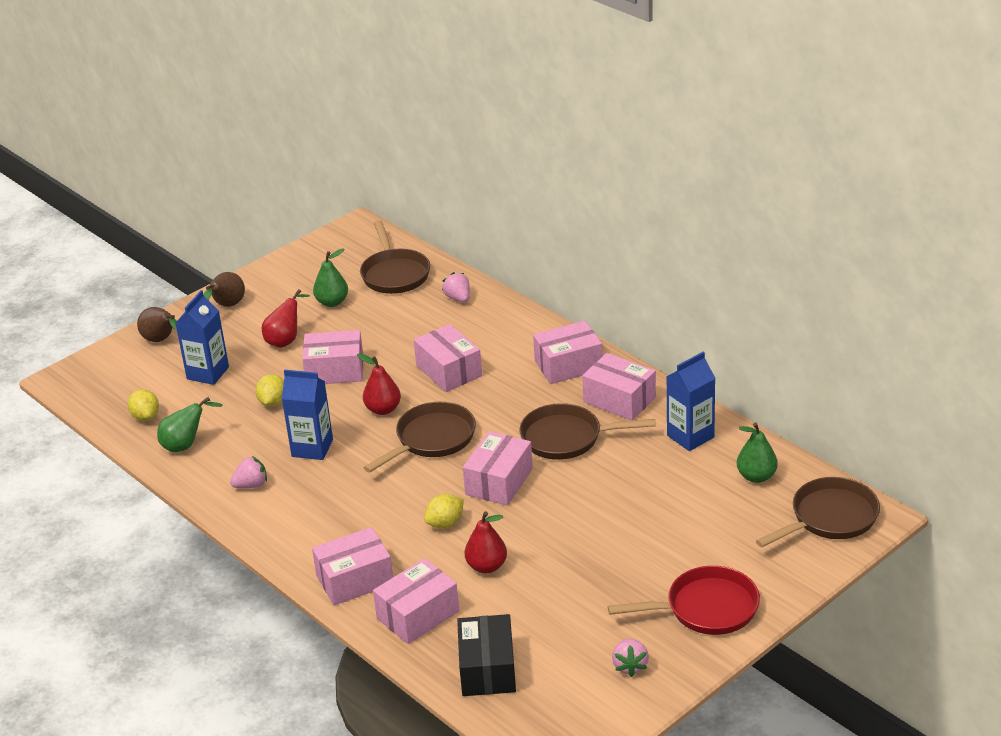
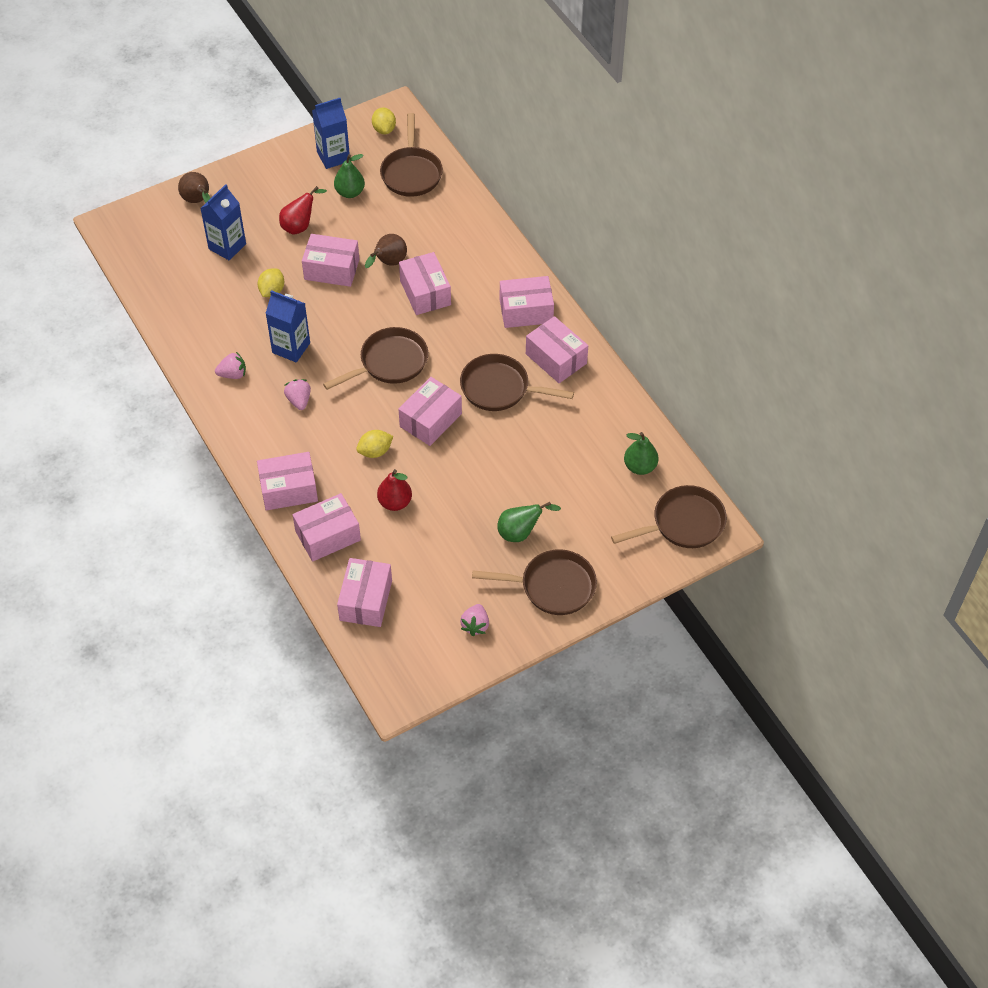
camera: 10 degrees right, 20 degrees up
(146, 417) = (166, 281): yellow lemon -> yellow lemon (384, 129)
(186, 445) = (191, 319): green pear -> green pear (520, 532)
(227, 306) = (261, 175): brown pear -> brown pear (388, 263)
(383, 409) = (359, 321): red pear -> none
(458, 298) = (457, 214): pink strawberry -> pink strawberry (299, 400)
(487, 669) = (366, 600): black box -> pink box
(690, 436) = (601, 412): blue carton -> blue carton (333, 156)
(706, 608) = (552, 586): red pan -> brown pan

